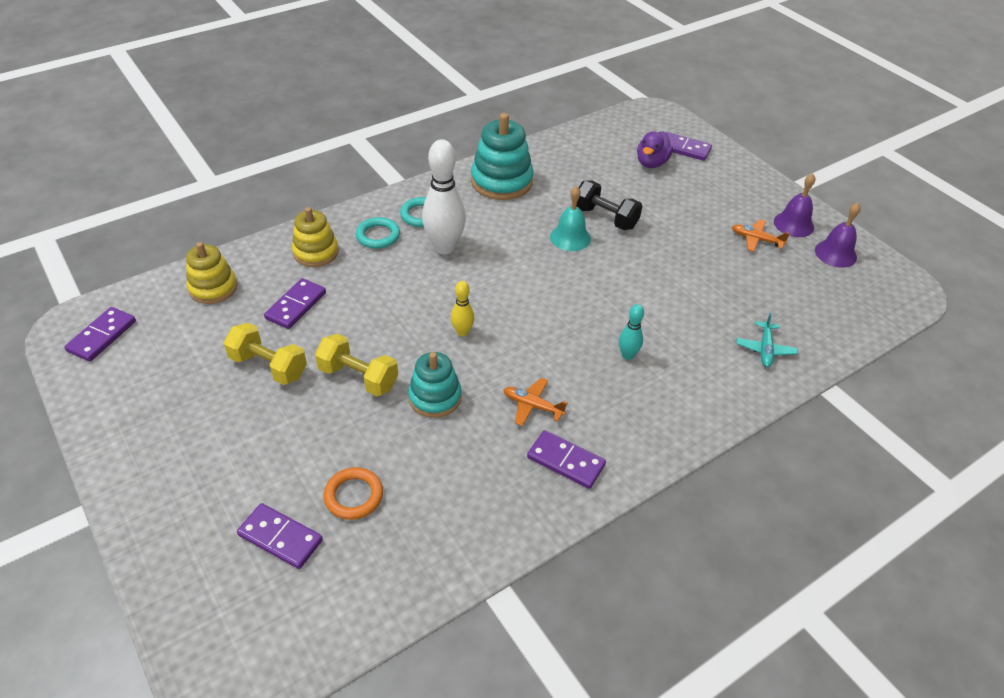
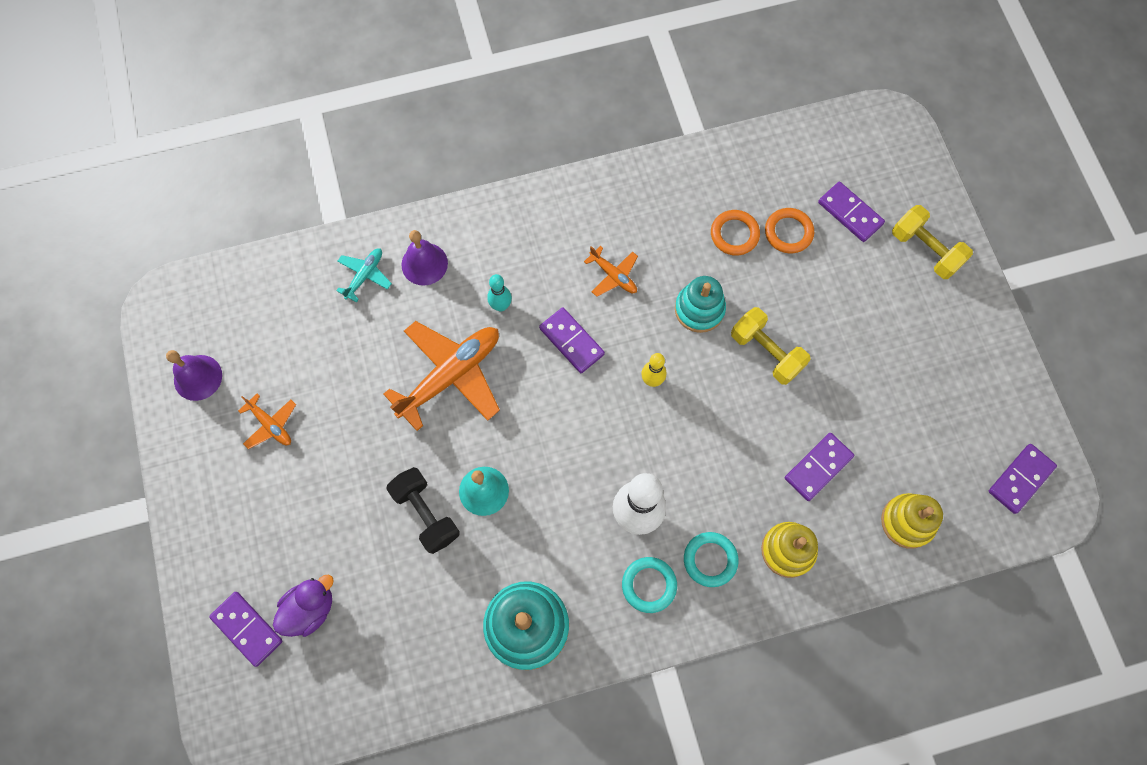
camera: 160 degrees left, 25 degrees up
(268, 366) = (851, 390): yellow dumbbell -> yellow dumbbell (925, 250)
(416, 477) = (734, 234): none -> orange ring
(565, 461) = (606, 214): purple domino -> purple domino (572, 341)
(639, 297) = (451, 375): none -> orange plane
(793, 224) = (209, 437): purple bell -> purple bell (424, 264)

